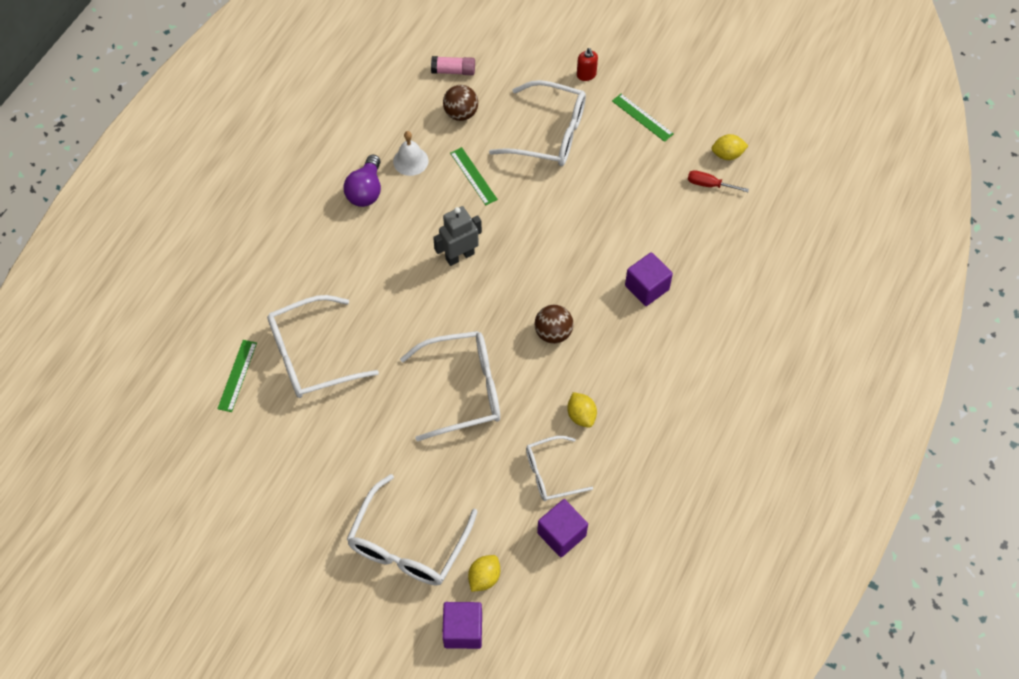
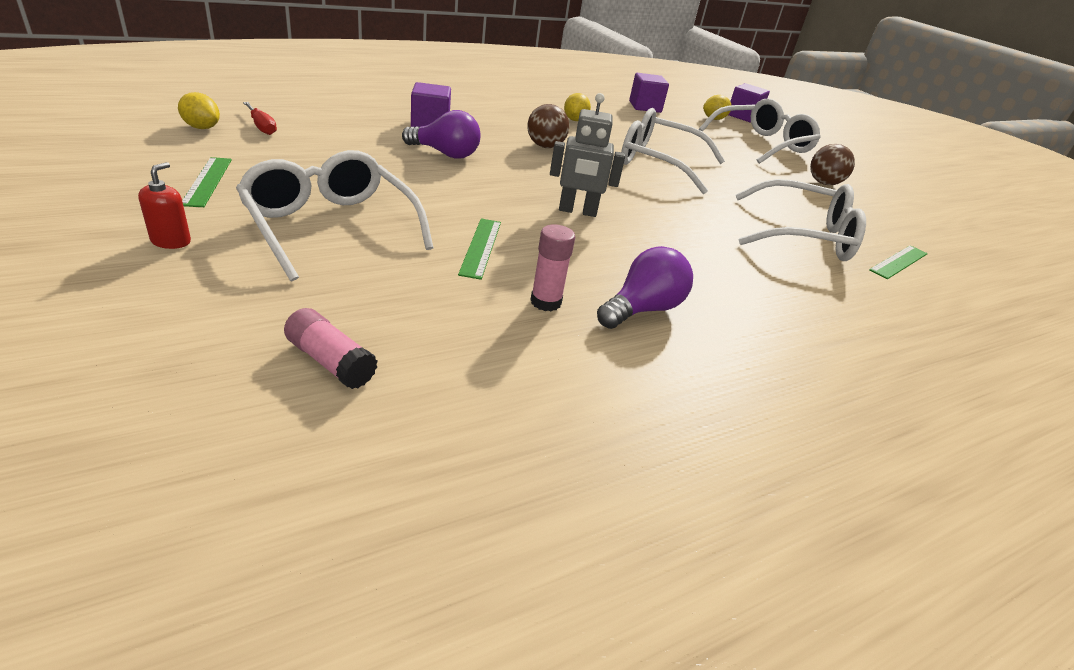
camera: 150 degrees left, 25 degrees down
(410, 161) = (545, 302): white bell -> pink glue stick
(461, 113) = (405, 306): brown ball -> brown ball (823, 183)
(551, 473) = (627, 118): white glasses -> none
(591, 255) = (445, 154): none -> purple light bulb

